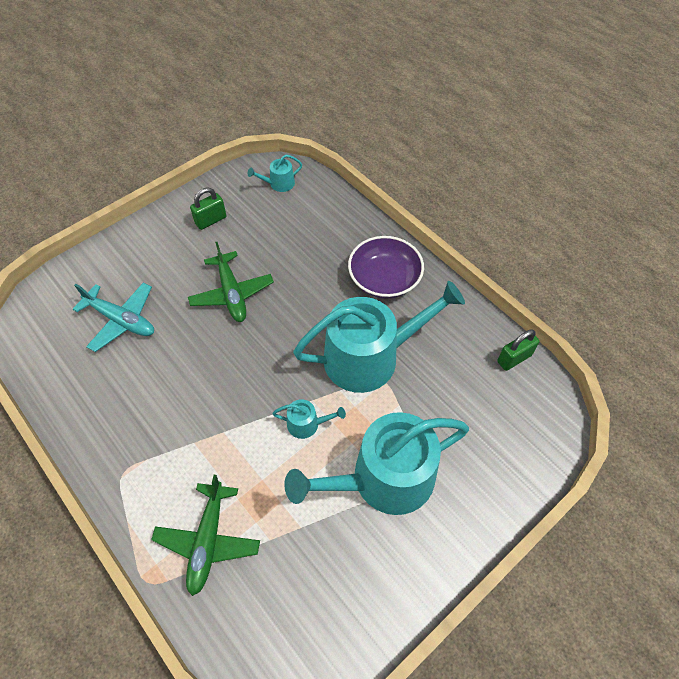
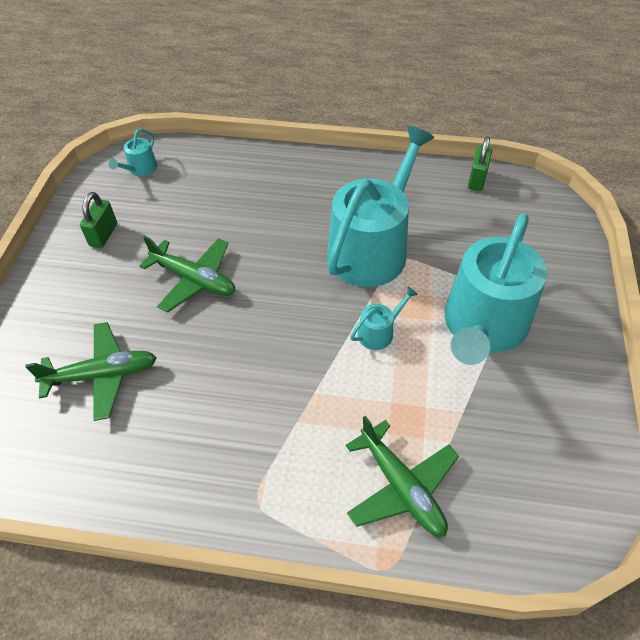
camera: 40 degrees left, 5 degrees down
(121, 320) = (102, 375): turquoise plane -> green plane
(384, 279) = (319, 186): purple bowl -> none

